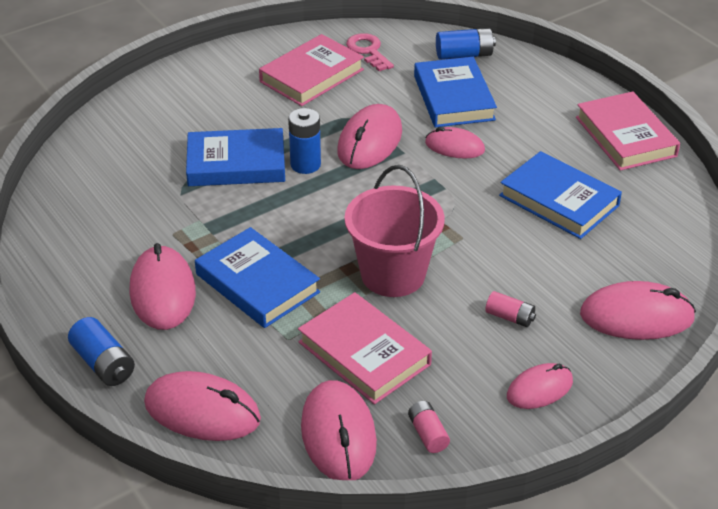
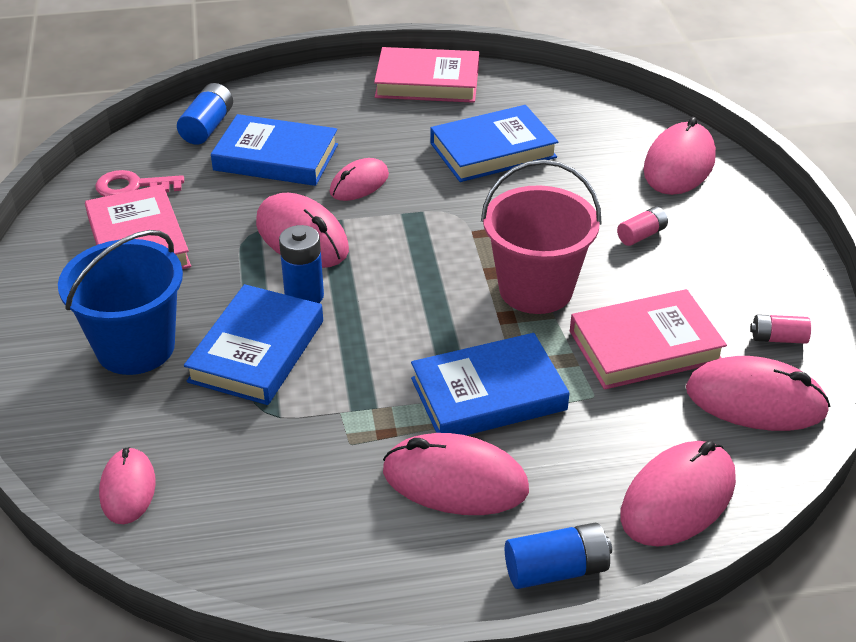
camera: 65 degrees left, 0 degrees up
(209, 114) = (135, 347): none -> blue bucket
(539, 389) = (746, 250): pink mouse -> pink mouse (128, 489)

